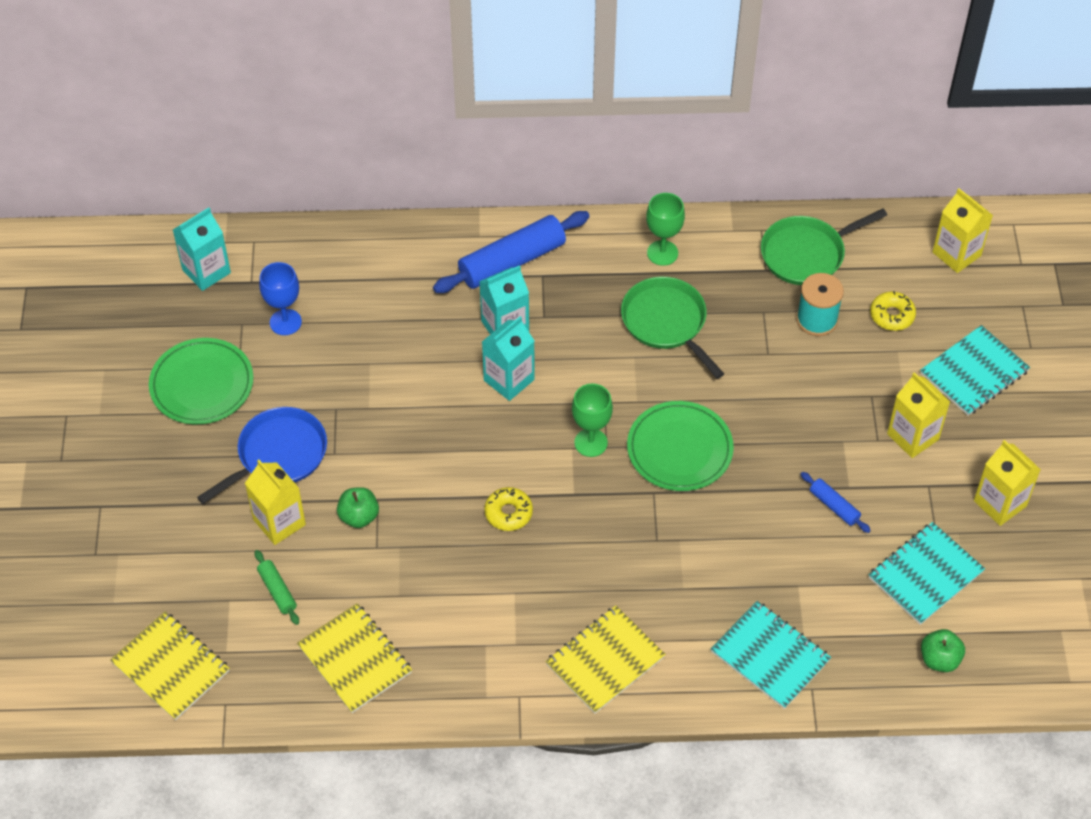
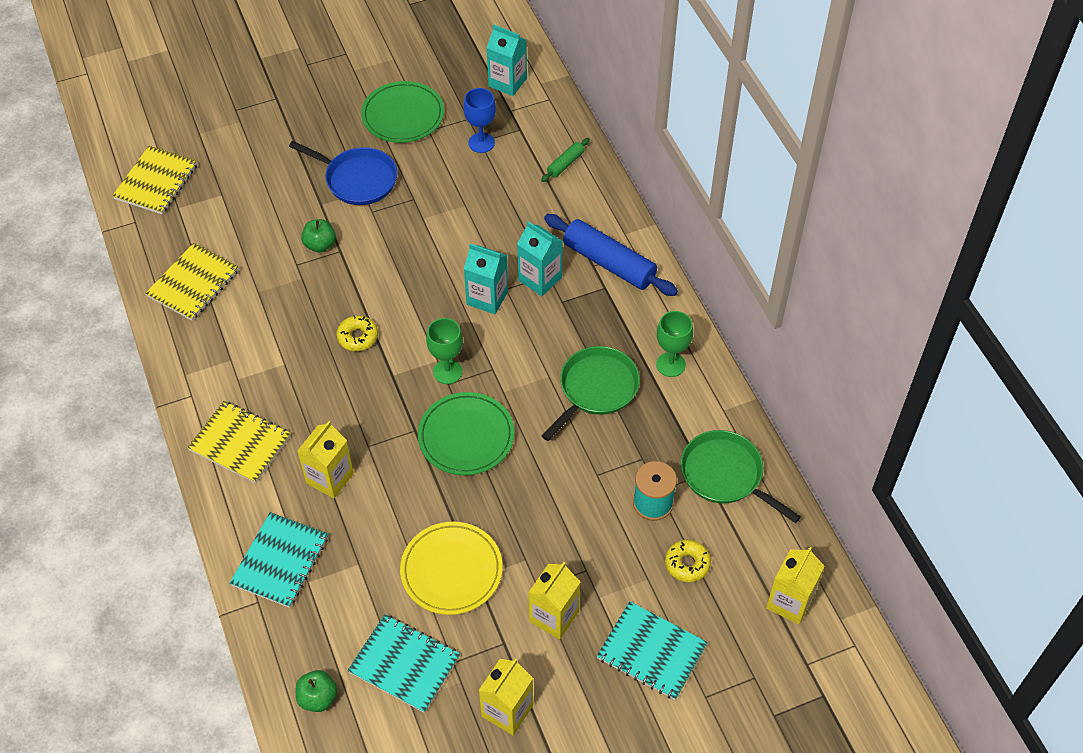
camera: 70 degrees right, 0 degrees up
(277, 591) = (238, 219): green rolling pin -> green rolling pin (565, 164)
(279, 522) = (298, 200): yellow carton -> yellow carton (330, 478)
(834, 506) = (451, 570): blue rolling pin -> yellow plate

